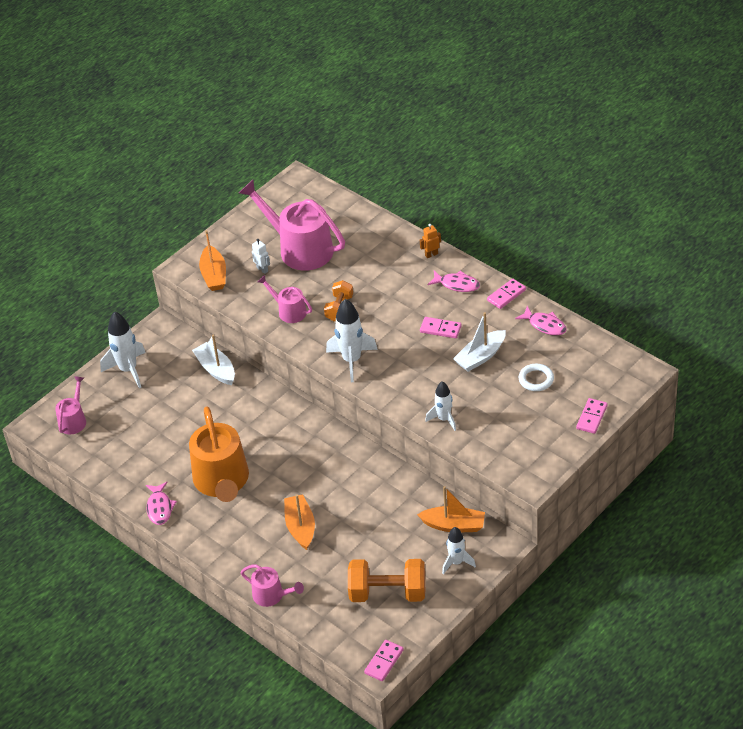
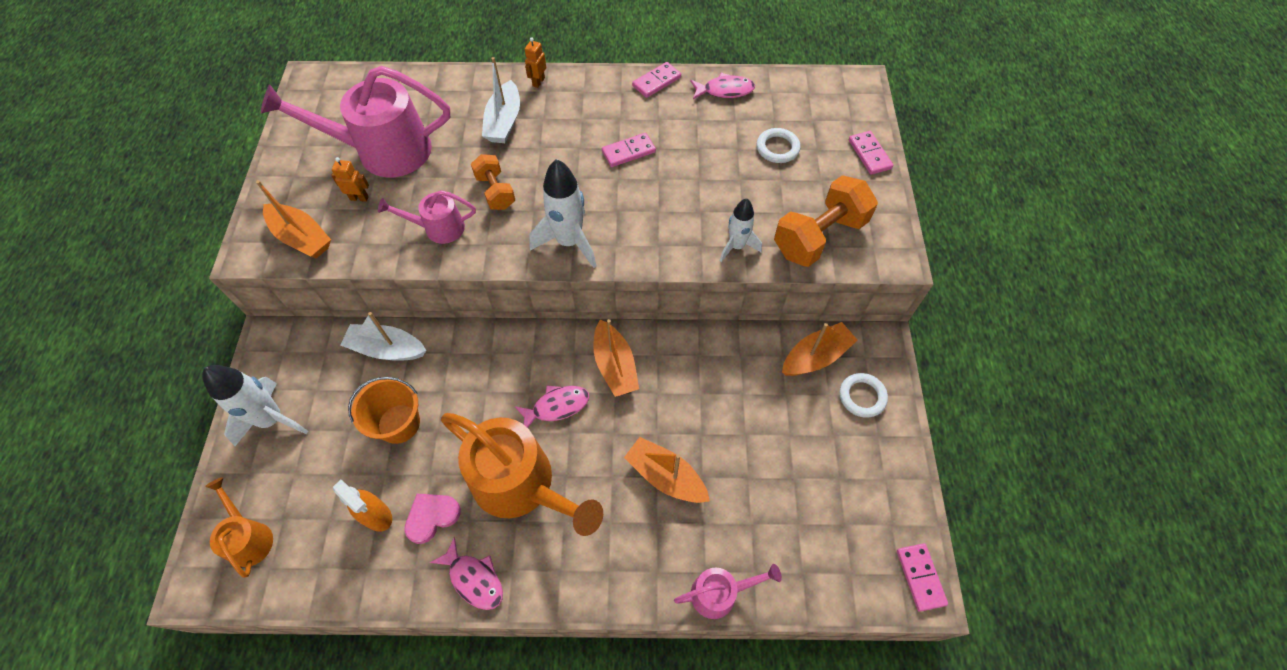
camera: 45 degrees left, 15 degrees up
(74, 420) = (249, 537): pink watering can -> orange watering can
(139, 449) = (376, 515): none -> orange spray bottle
(165, 467) = (432, 517): none -> pink heart
(188, 412) = (399, 423): none -> orange bucket
(262, 269) = (359, 198): white robot -> orange robot
(331, 455) = (615, 365): none -> orange boat
(387, 592) = (835, 486): orange dumbbell -> orange dumbbell (819, 236)
(456, 562) = (862, 396): white rocket -> white ring
(457, 284) = (597, 98): pink fish -> pink fish (557, 406)
(480, 357) = (699, 157): white boat -> white boat (504, 122)
(506, 295) = (656, 82): pink domino -> pink domino turned 45 degrees clockwise

